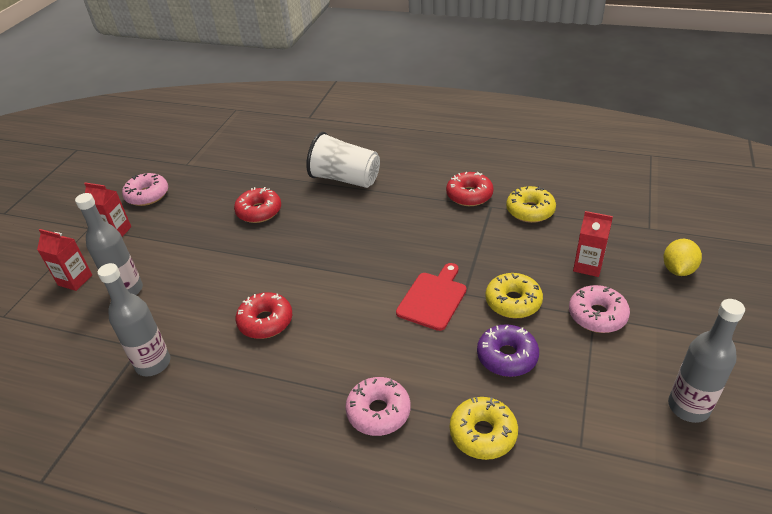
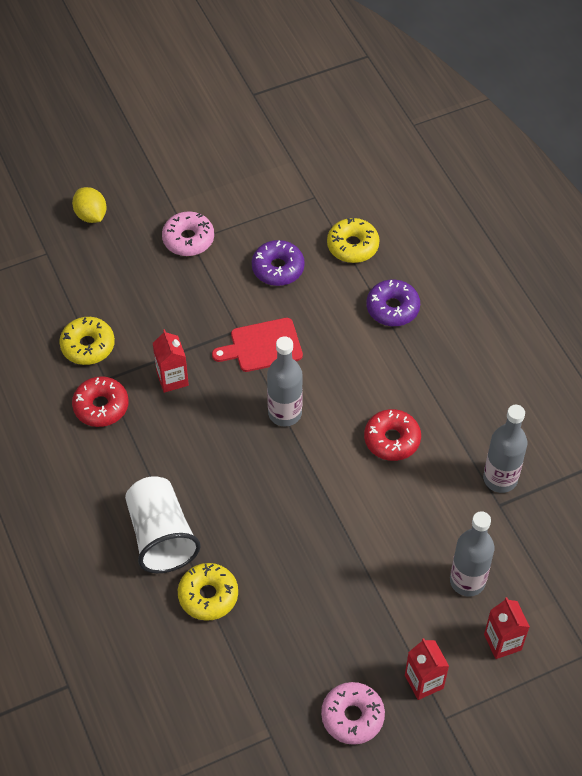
camera: 135 degrees left, 15 degrees up
(259, 211) = (278, 572): red donut -> none
(378, 412) = (392, 308): pink donut -> purple donut
(513, 302) = (219, 294): yellow donut -> yellow donut (208, 595)
(588, 266) = (134, 270): red carton -> red carton (172, 379)
(678, 269) = (91, 215): yellow lemon -> yellow lemon turned 75 degrees clockwise
(688, 407) = (233, 162): grey bottle -> grey bottle (285, 413)

